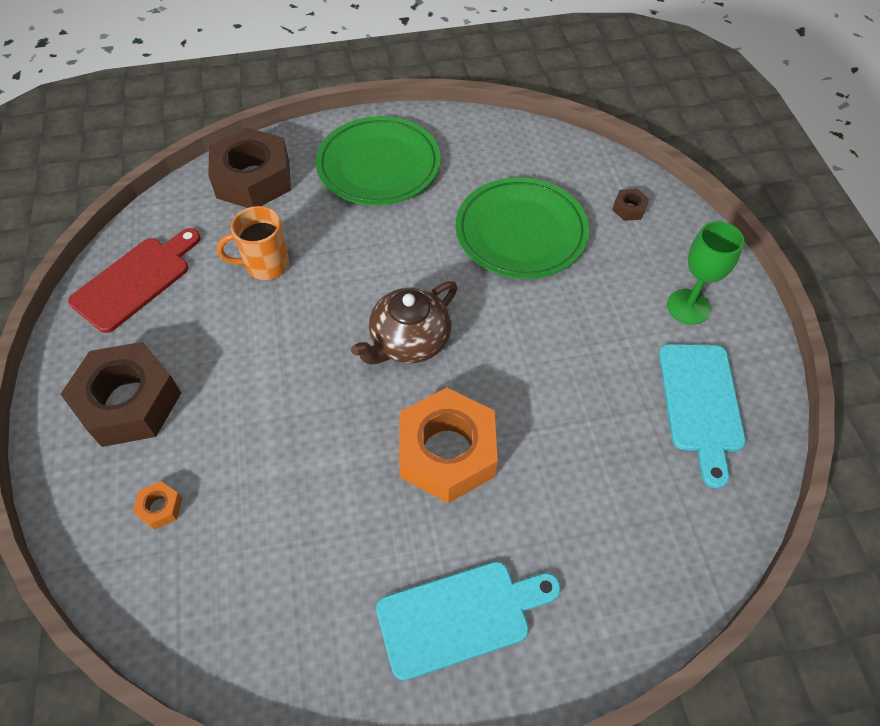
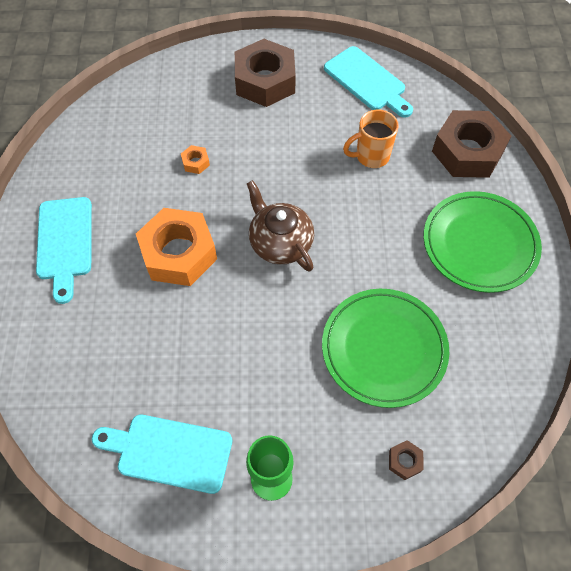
camera: 100 degrees right, 5 degrees up
(135, 281) = (367, 81): red cutting board -> turquoise cutting board
(160, 508) = (186, 97): orange nut -> orange nut (195, 162)
(265, 265) = (371, 156): orange mug -> orange mug turned 105 degrees counterclockwise

